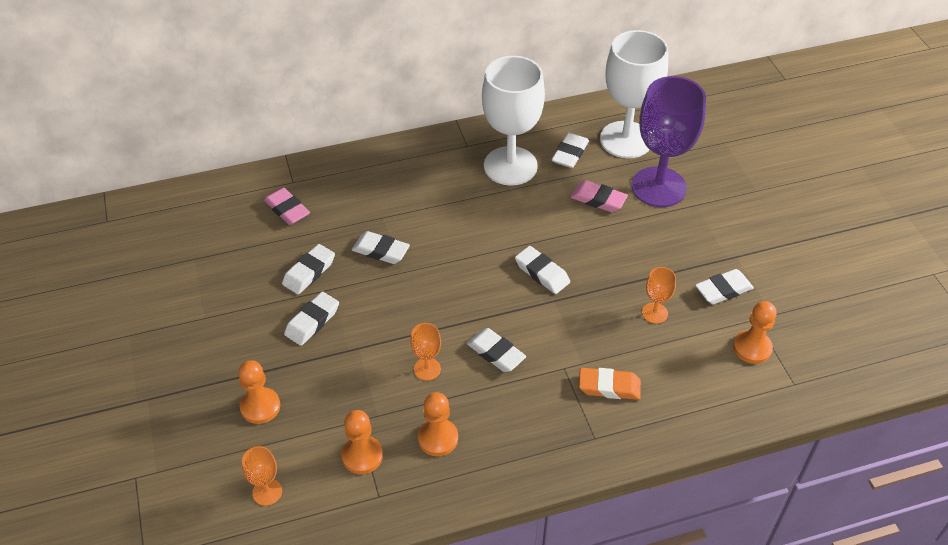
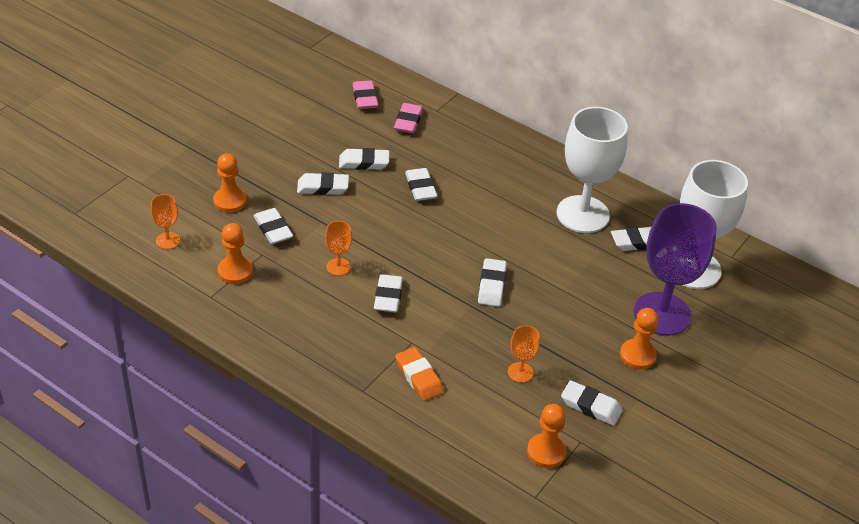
camera: 50 degrees right, 5 degrees down
(332, 392) = (273, 229): none -> white eraser
(438, 438) = (284, 303): orange pawn -> orange pawn (637, 355)
(598, 199) = (605, 283): pink eraser -> pink eraser (365, 98)

